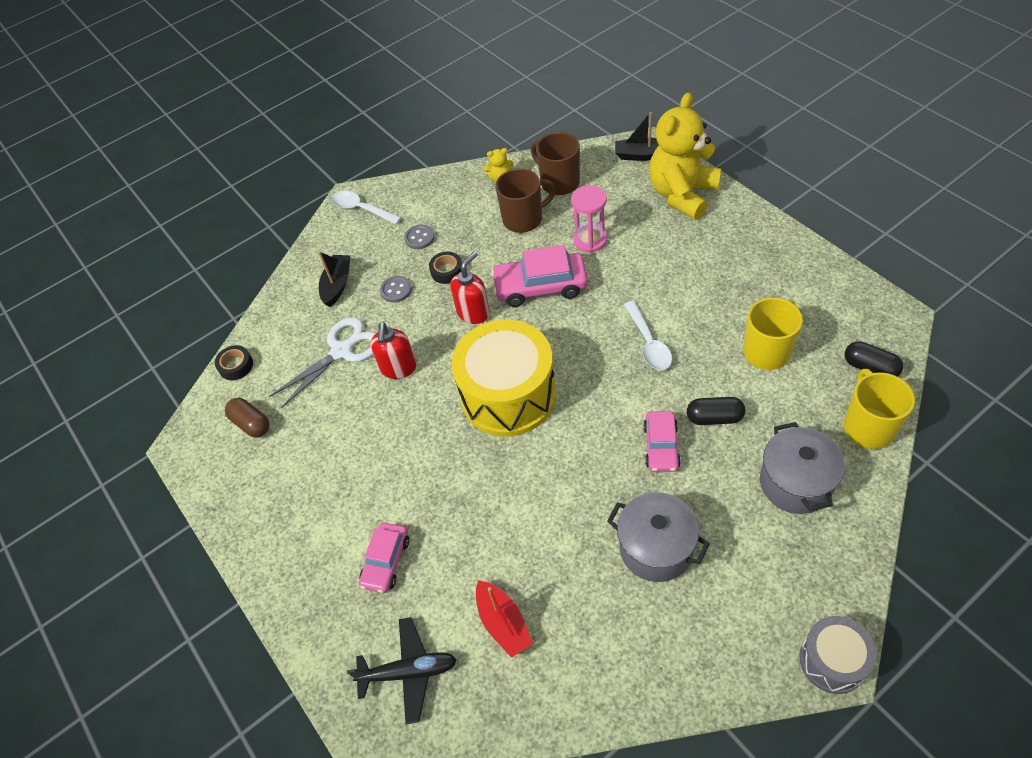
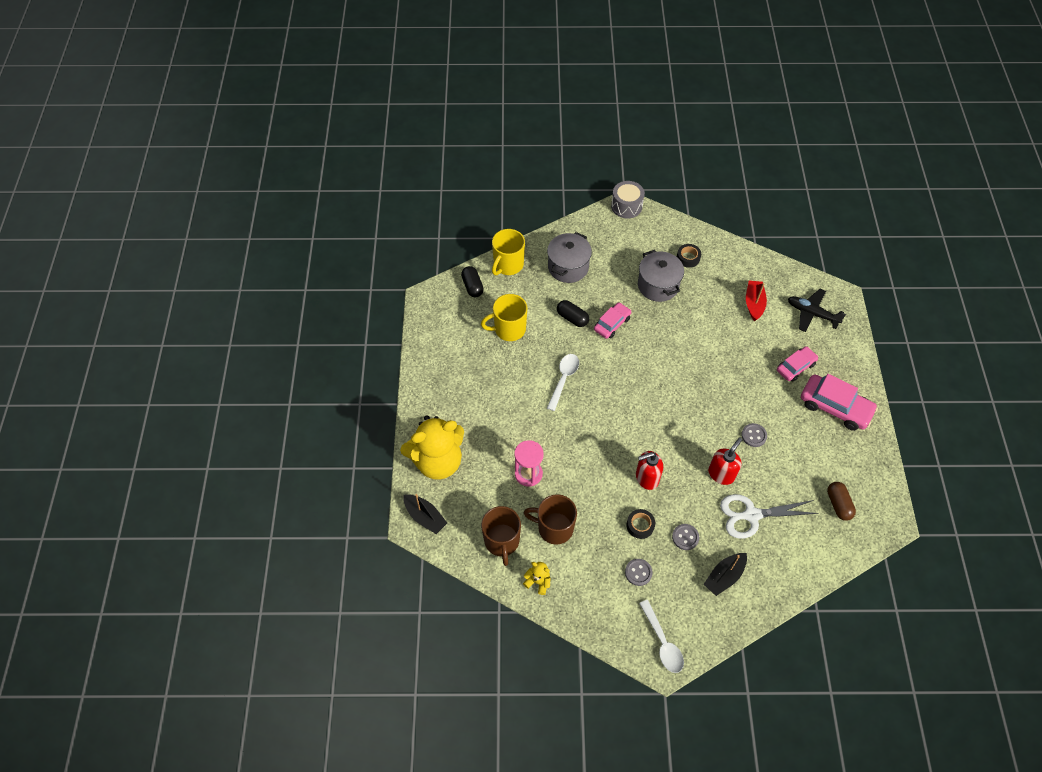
camera: 150 degrees left, 5 degrees up
(236, 366) = (831, 559): black tape -> black tape (688, 258)
(388, 433) = (754, 435): none -> grey button
(508, 395) = (667, 407): yellow drum -> none
(540, 286) = (590, 464): pink car -> pink car (835, 407)

